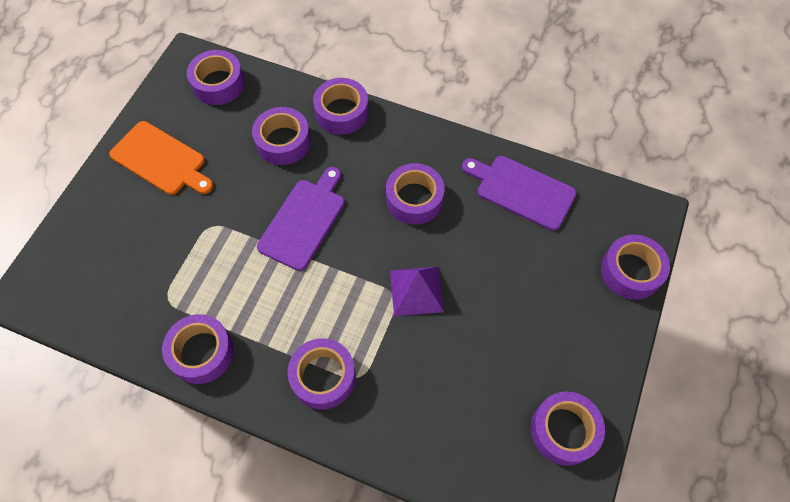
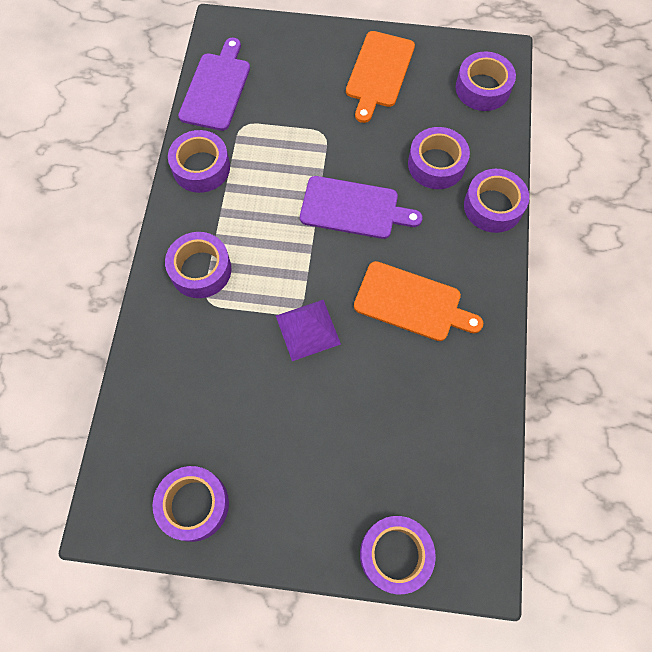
camera: 75 degrees right, 5 degrees up
(414, 199) = (412, 303): purple tape -> orange cutting board
(521, 191) = (460, 412): purple cutting board -> purple cutting board (216, 88)

